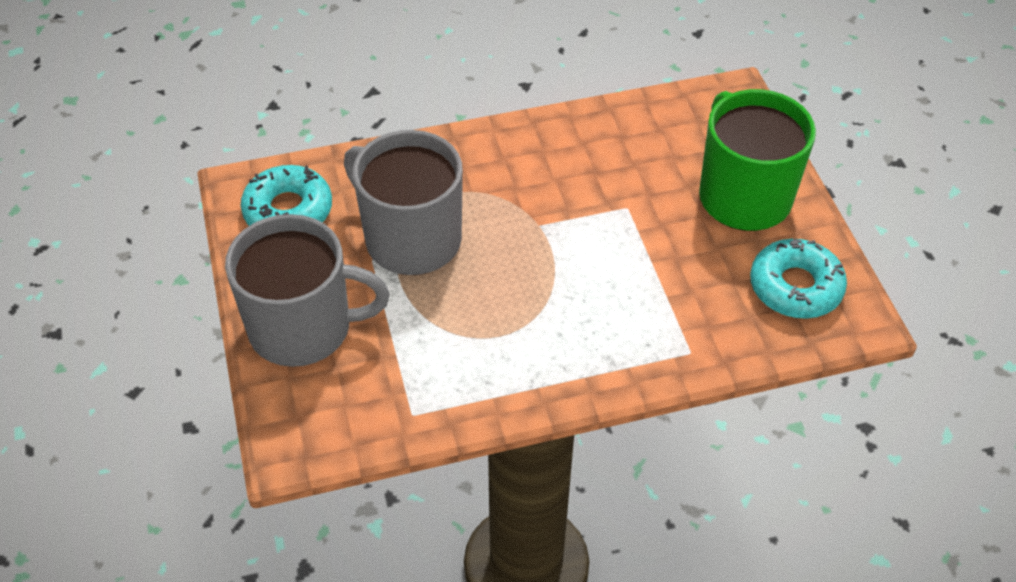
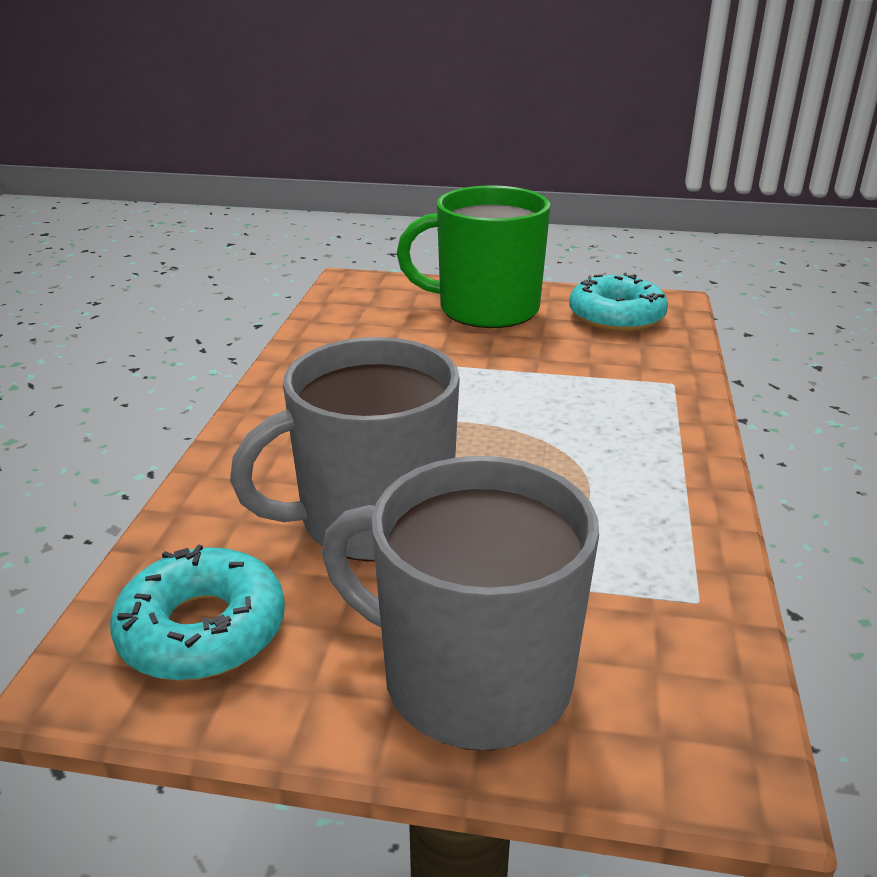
camera: 65 degrees left, 20 degrees down
(303, 328) = (472, 677): grey mug -> grey mug turned 90 degrees counterclockwise

